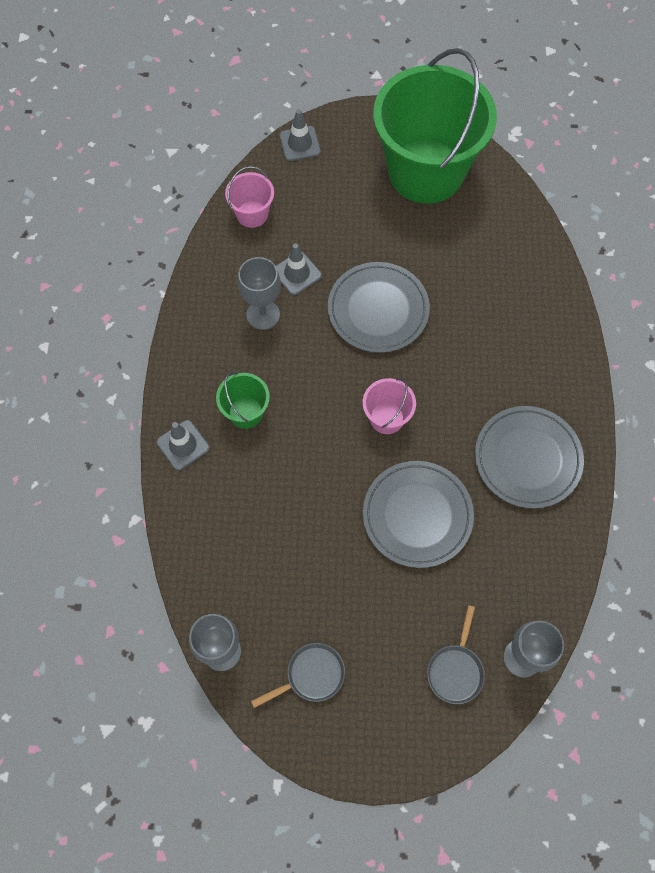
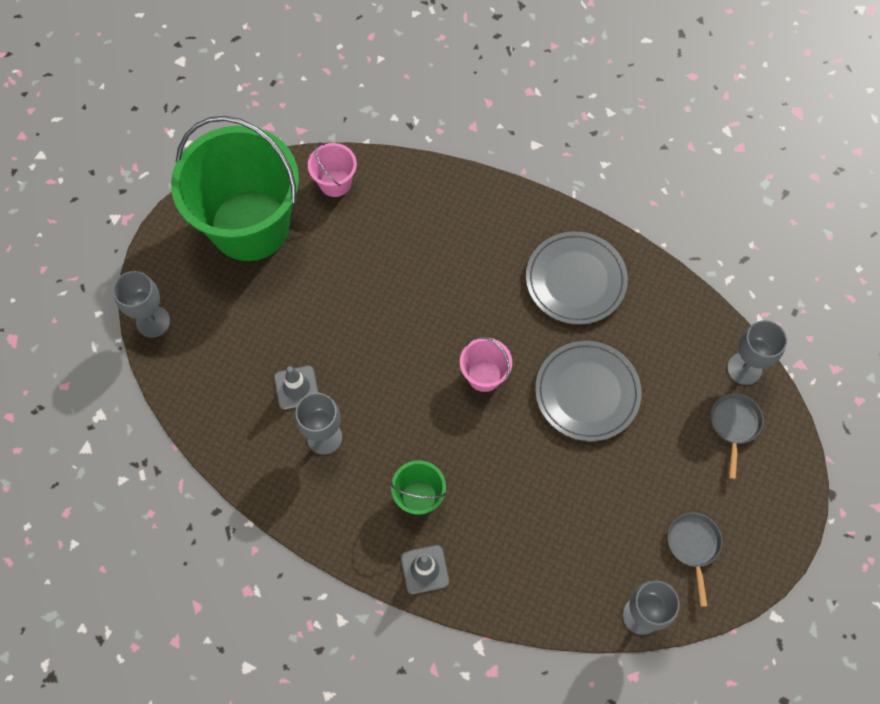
camera: 65 degrees left, 0 degrees up
(252, 214) = (207, 400): pink bucket -> pink bucket (335, 183)
(300, 144) = (153, 321): grey traffic cone -> grey goblet
(378, 310) = (373, 333): grey plate -> none
(455, 670) = (734, 425): grey pan -> grey pan turned 120 degrees counterclockwise

